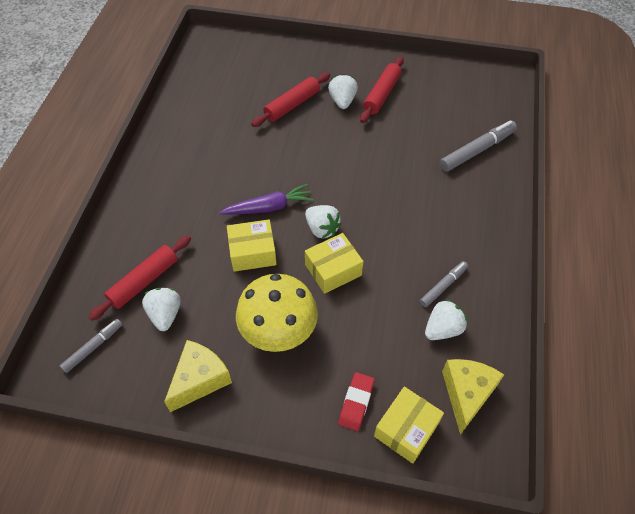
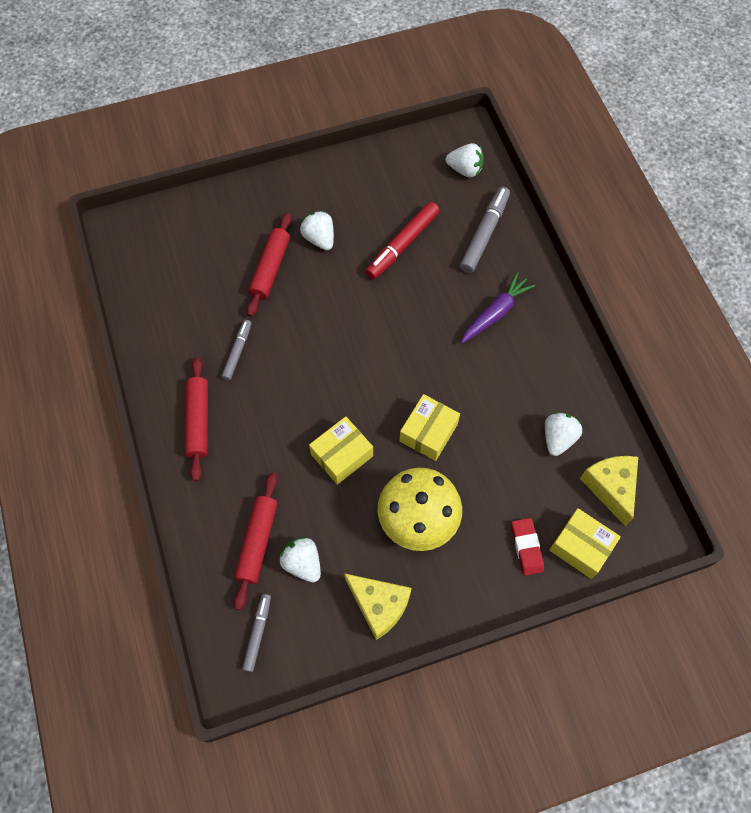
camera: 30 degrees left, 10 degrees up
(200, 380) = (379, 605): yellow cheese -> yellow cheese turned 120 degrees clockwise
(268, 207) = (325, 399): purple carrot -> purple carrot (495, 313)
(322, 229) = (391, 395): white strawberry -> white strawberry (465, 170)
(381, 94) = (354, 212): red rolling pin -> red rolling pin (198, 421)
(404, 130) = (402, 244): none -> red marker
(406, 429) = (581, 547): yellow box -> yellow box turned 60 degrees counterclockwise
(443, 286) = (535, 396): grey marker -> grey marker (237, 352)

